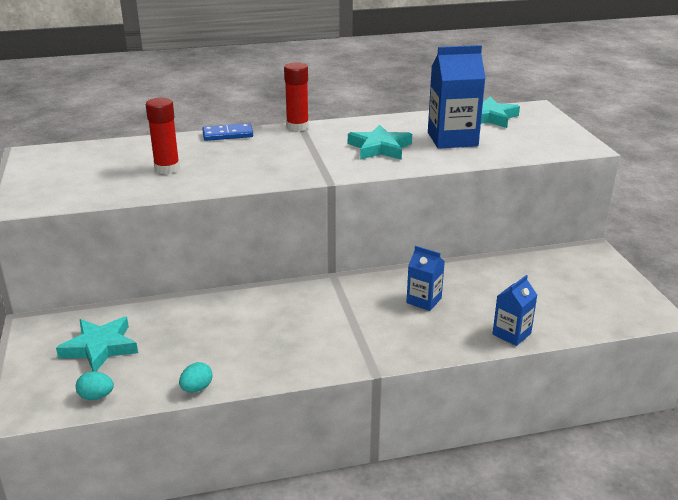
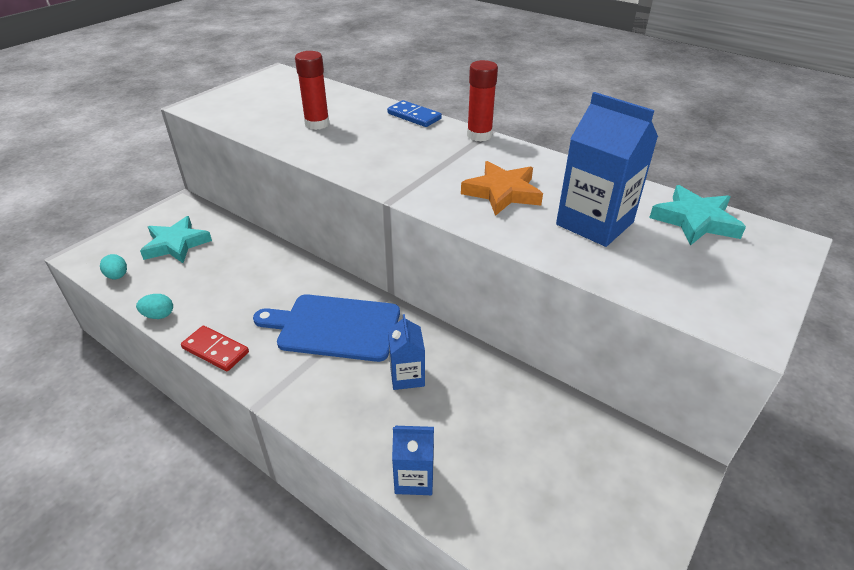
camera: 50 degrees right, 10 degrees up
(286, 372) = (215, 350): none -> red domino
(336, 309) = (335, 327): none -> blue cutting board
(379, 148) = (502, 192): turquoise star -> orange star

